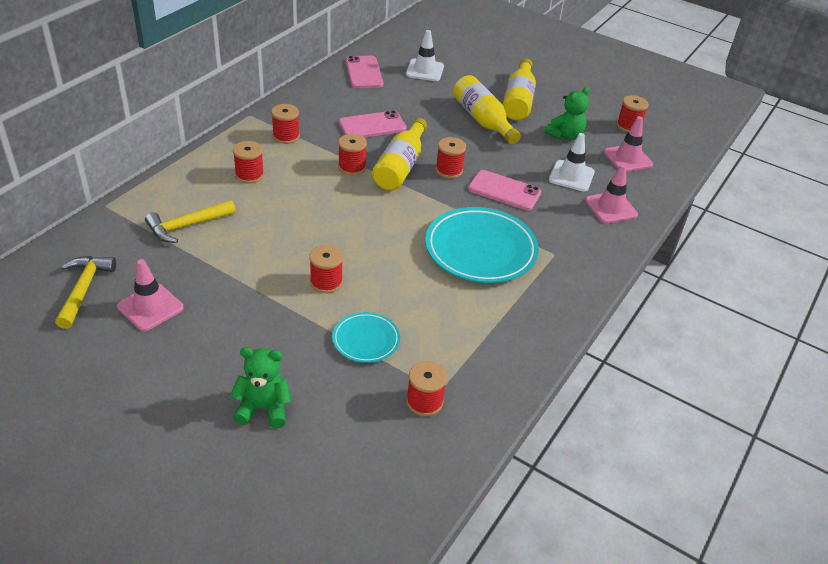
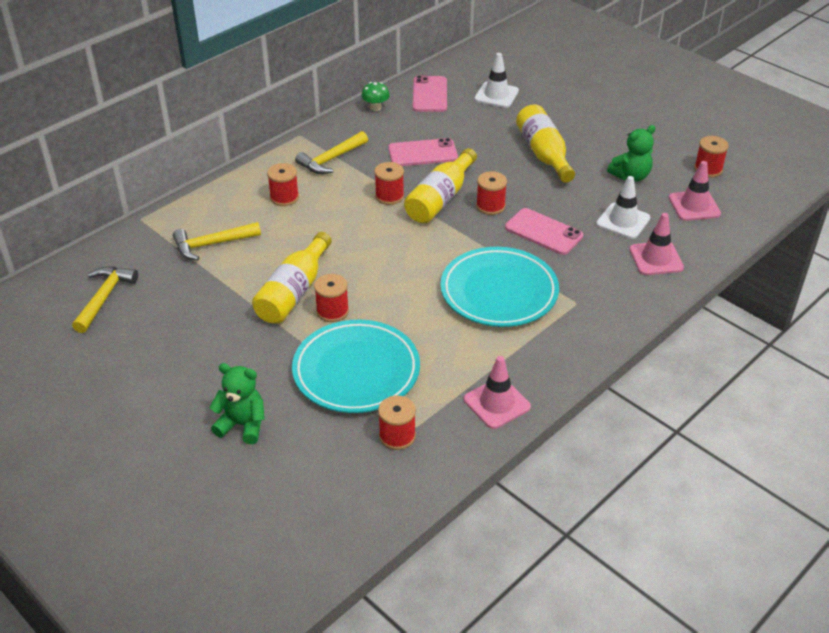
camera: 15 degrees right, 0 degrees up
(150, 307) = (161, 320): pink traffic cone -> pink traffic cone (496, 403)
(286, 136) = (331, 159): red spool -> yellow hammer
(316, 86) = (375, 107): none -> green mushroom
(366, 340) = (356, 371): turquoise plate -> turquoise plate, size x1.89
(518, 101) = (590, 134): yellow bottle -> yellow bottle (294, 292)

